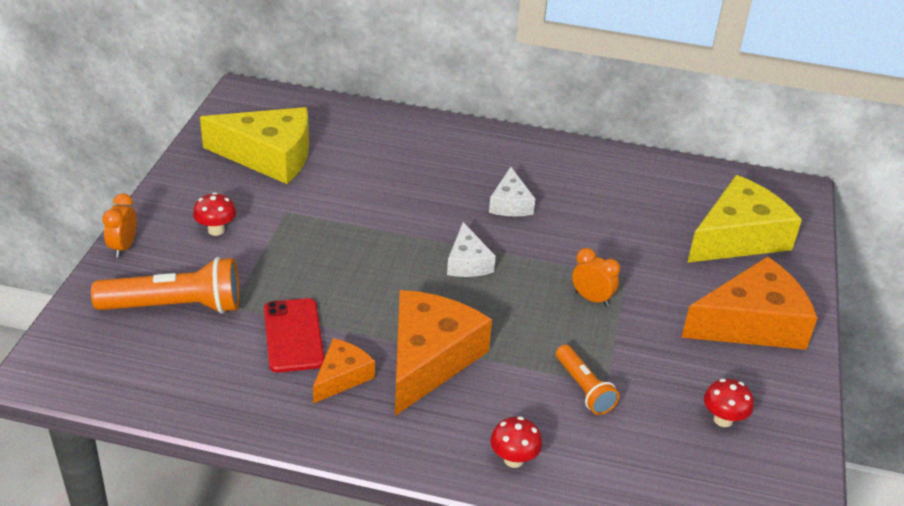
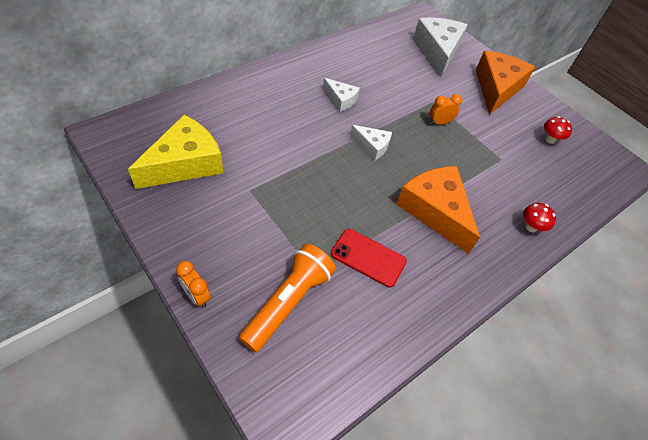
camera: 55 degrees left, 15 degrees up
(216, 230) = (232, 235): red mushroom -> none
(342, 377) = (421, 257): orange cheese -> none
(583, 388) = (499, 169): orange flashlight -> none
(738, 237) = (437, 51): yellow cheese -> white cheese

